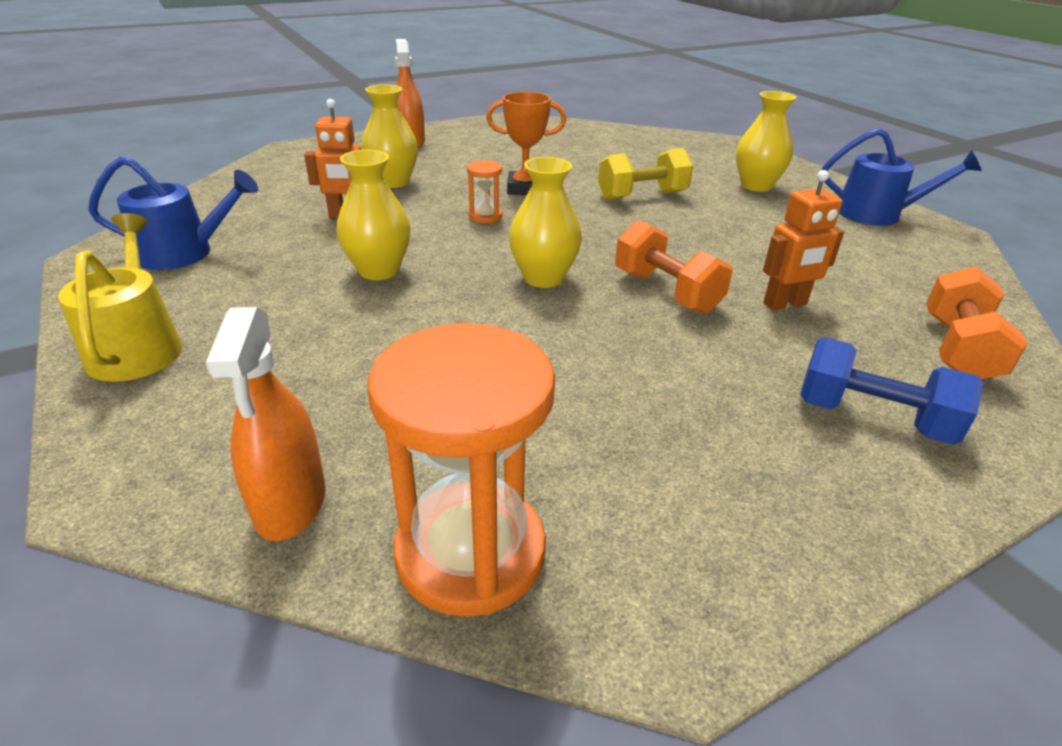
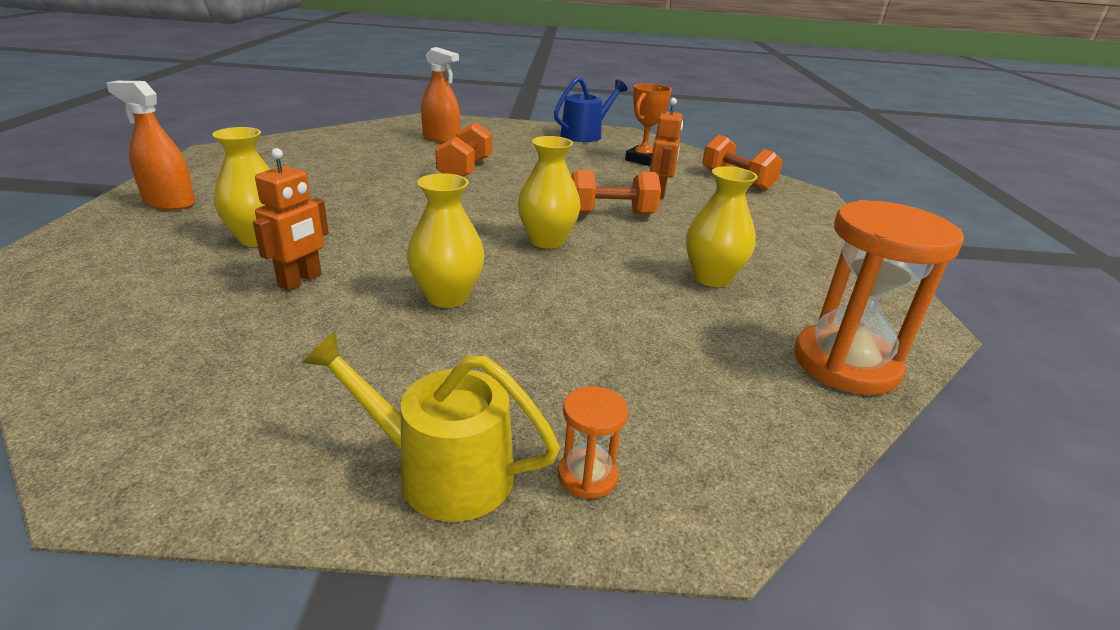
camera: 60 degrees left, 5 degrees down
(183, 253) = (230, 400): blue watering can -> none
(290, 503) = (768, 422): orange spray bottle -> orange spray bottle (441, 138)
(485, 216) = (410, 226): orange hourglass -> orange hourglass (587, 476)
(525, 188) = (382, 196): orange trophy -> orange trophy (643, 160)
(642, 196) = (465, 170): yellow dumbbell -> orange dumbbell
(756, 186) = (504, 140): yellow vase -> yellow vase (712, 278)
(872, 418) = (780, 220): blue dumbbell -> none

